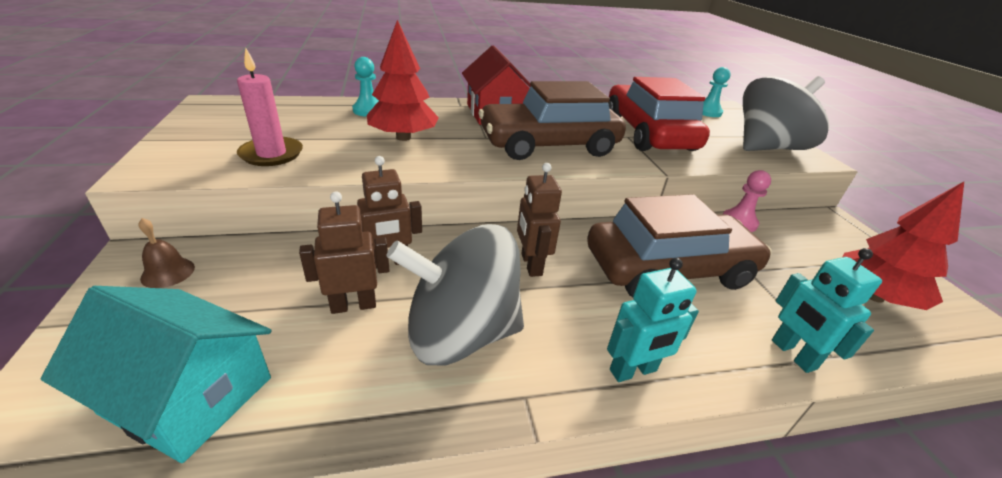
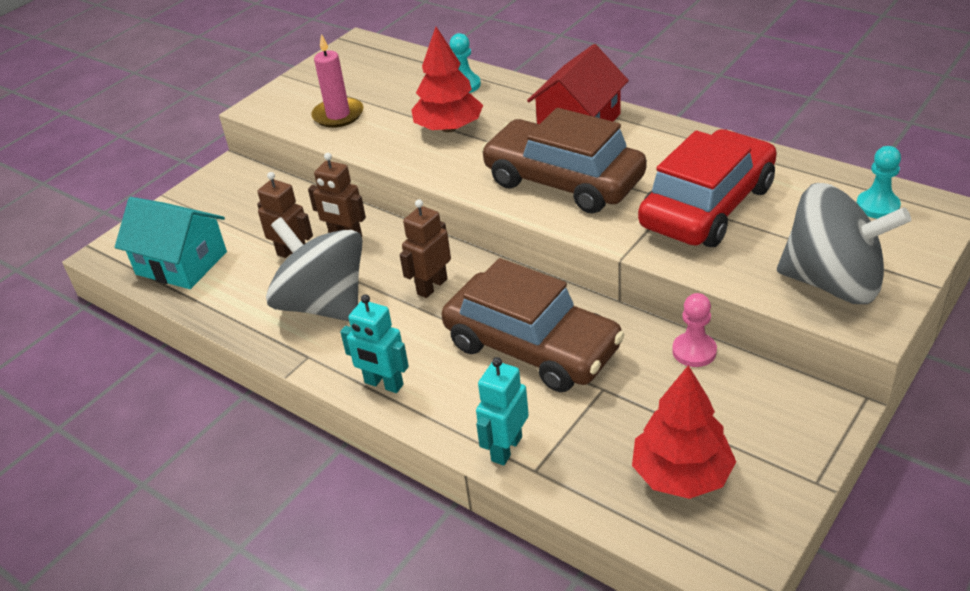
camera: 55 degrees right, 5 degrees up
(168, 272) = (233, 187): brown bell -> none
(188, 395) = (181, 263): turquoise house -> turquoise house turned 45 degrees counterclockwise

